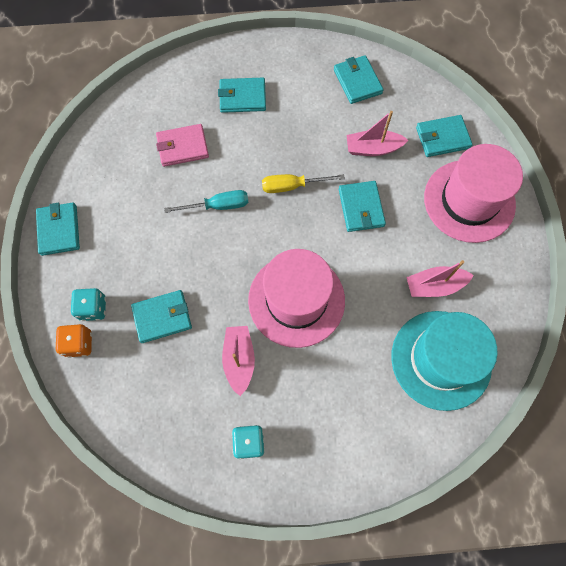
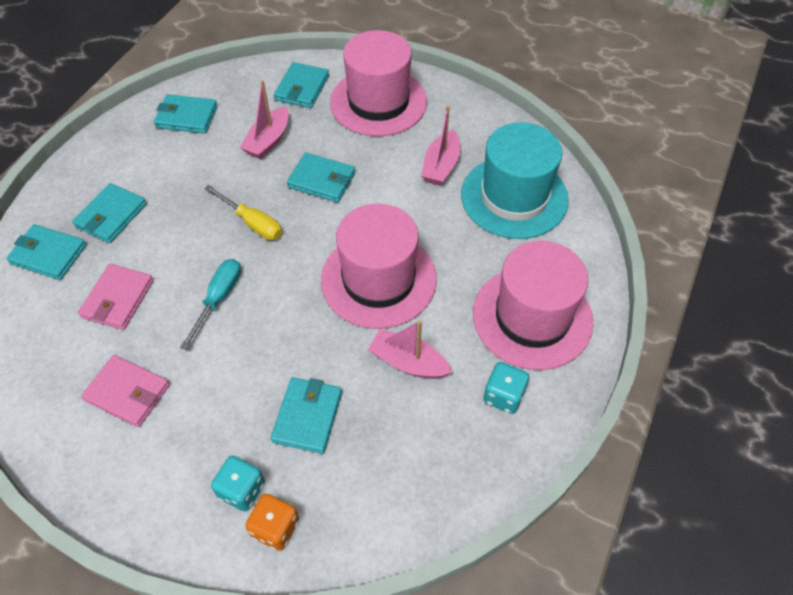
camera: 60 degrees left, 15 degrees down
(59, 230) = (106, 485): turquoise wallet -> turquoise wallet (48, 254)
(122, 199) = (127, 392): none -> pink wallet
(292, 186) = (252, 223): yellow screwdriver -> yellow screwdriver turned 75 degrees counterclockwise
(330, 431) = (532, 317): none -> pink hat

